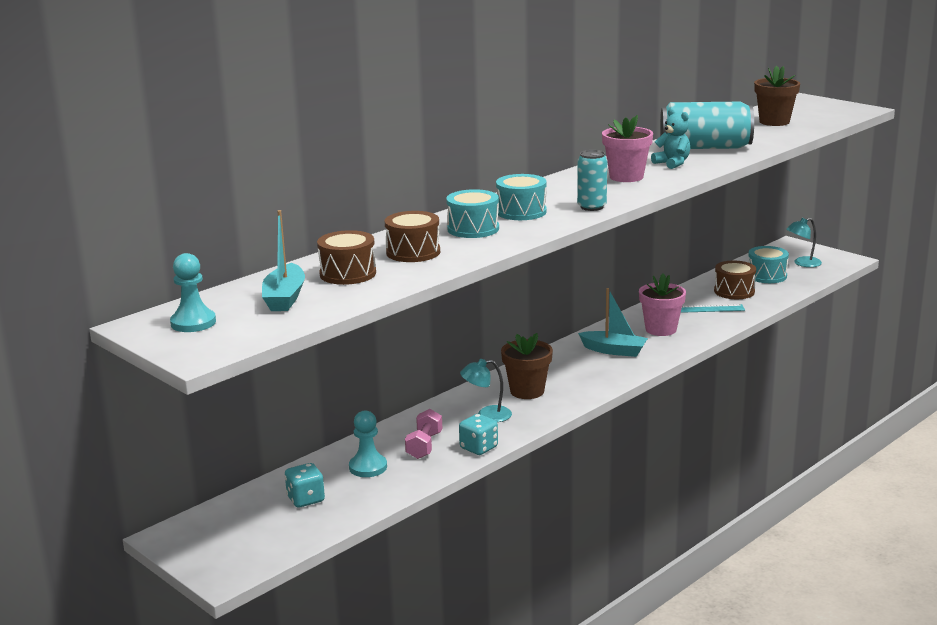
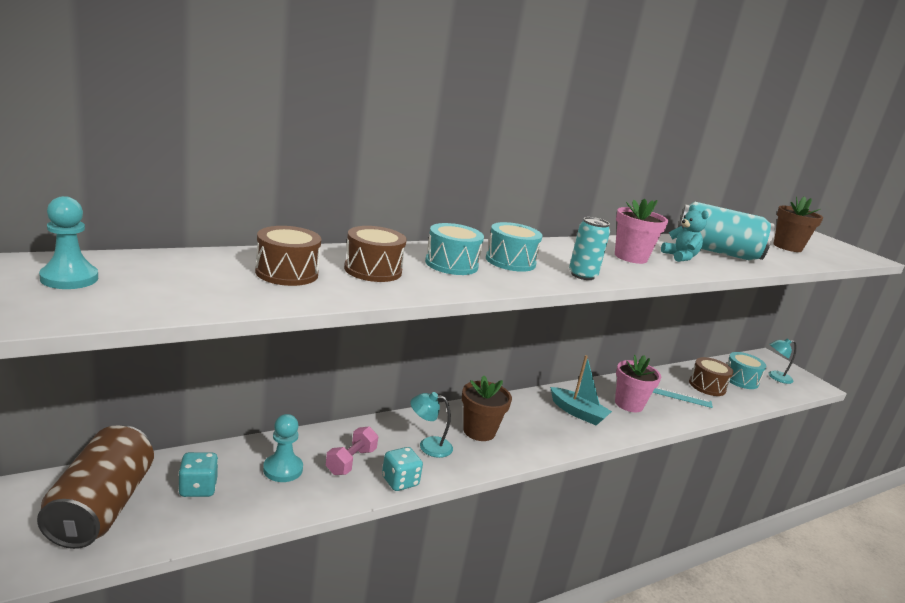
camera: 10 degrees right, 0 degrees up
(236, 532) = (101, 507): none -> brown can
(285, 298) = (195, 279): turquoise boat -> none

